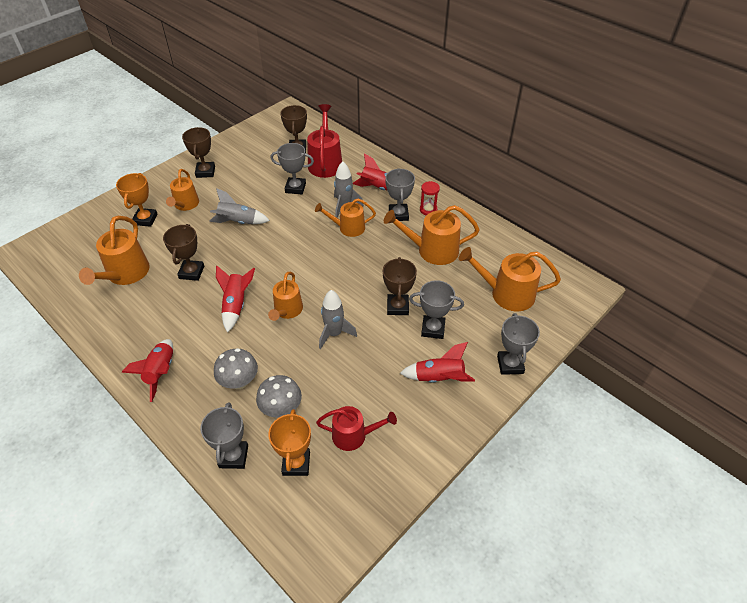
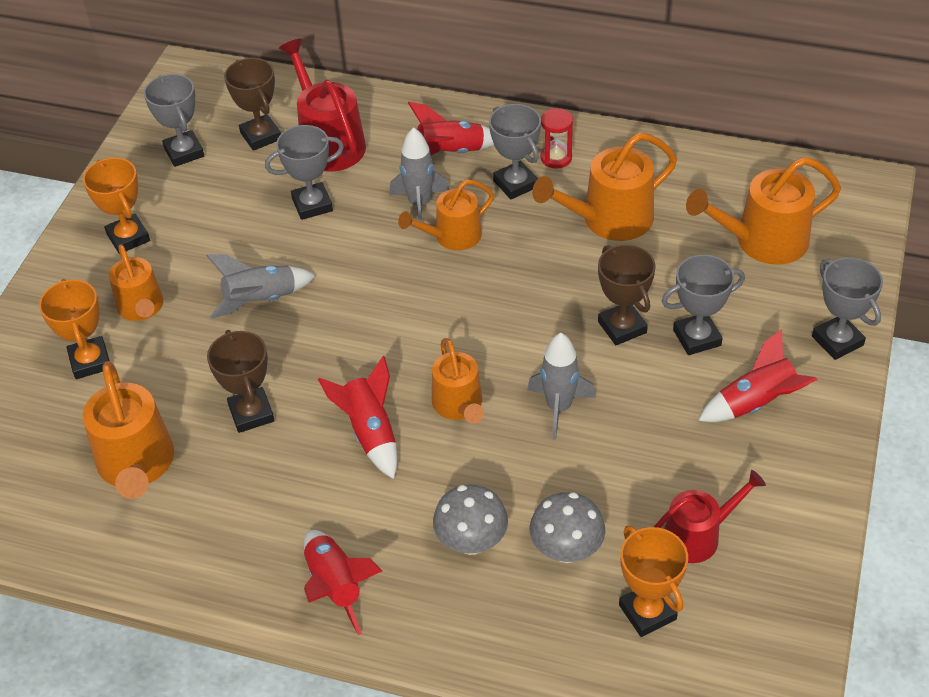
camera: 25 degrees left, 0 degrees up
(205, 172) = (128, 237): brown trophy -> orange trophy
(233, 456) = (550, 647): grey trophy -> grey trophy (184, 152)

